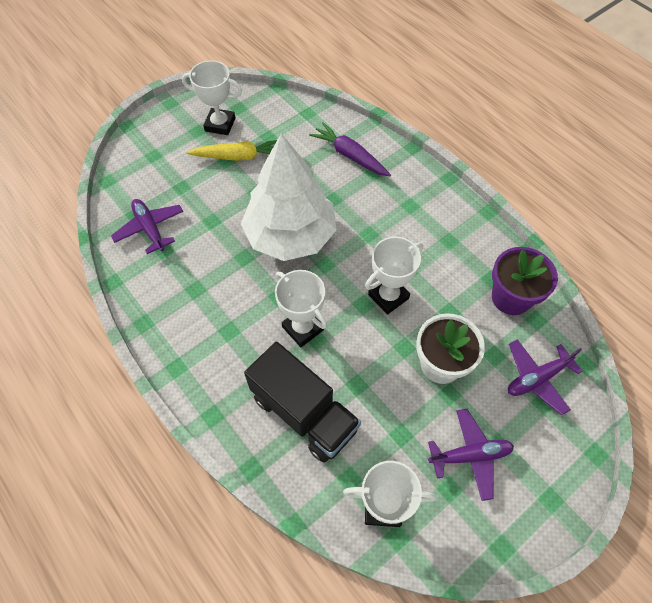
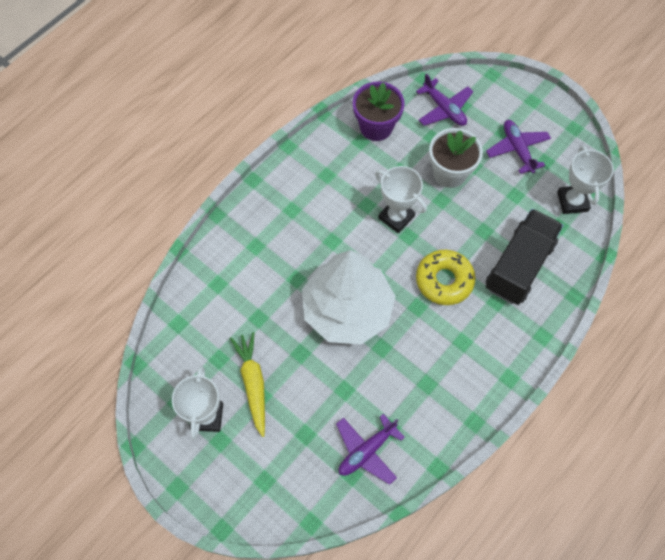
camera: 100 degrees left, 5 degrees up
(303, 328) = (444, 280): white trophy -> yellow donut
(349, 155) = (236, 271): purple carrot -> none

